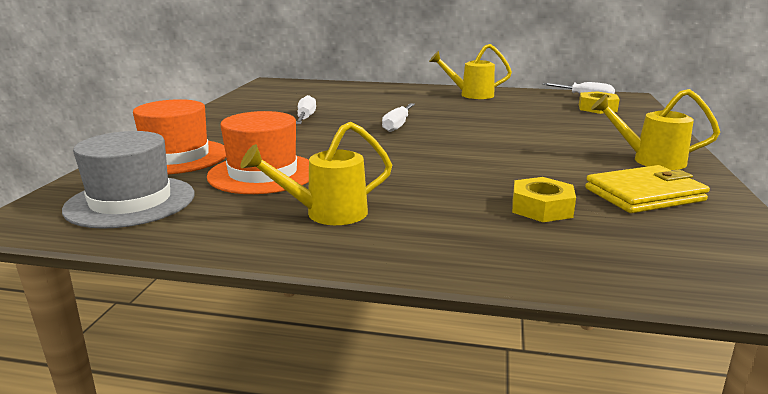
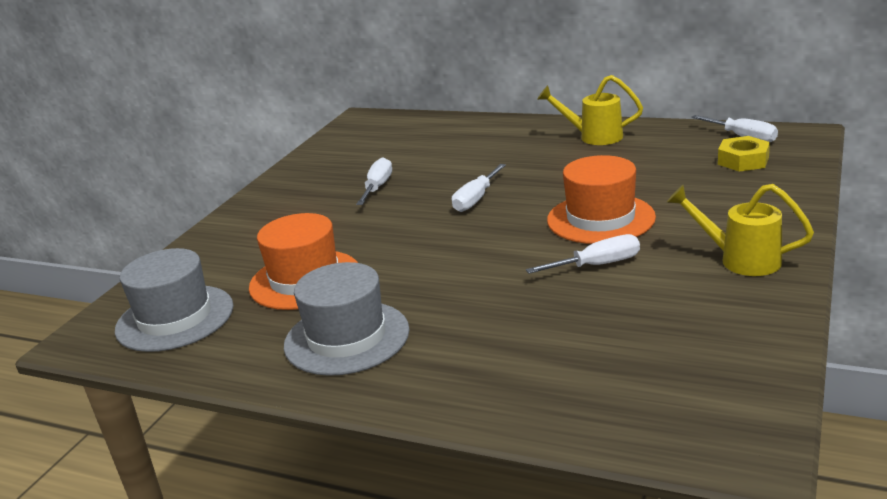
camera: 15 degrees right, 5 degrees up
(176, 157) = (227, 254): orange hat -> orange hat (600, 219)
(326, 214) = (347, 338): yellow watering can -> grey hat
(533, 163) = (597, 265): none -> white screwdriver
(541, 208) = (565, 334): yellow nut -> none
(644, 195) = (691, 316): yellow wallet -> none

